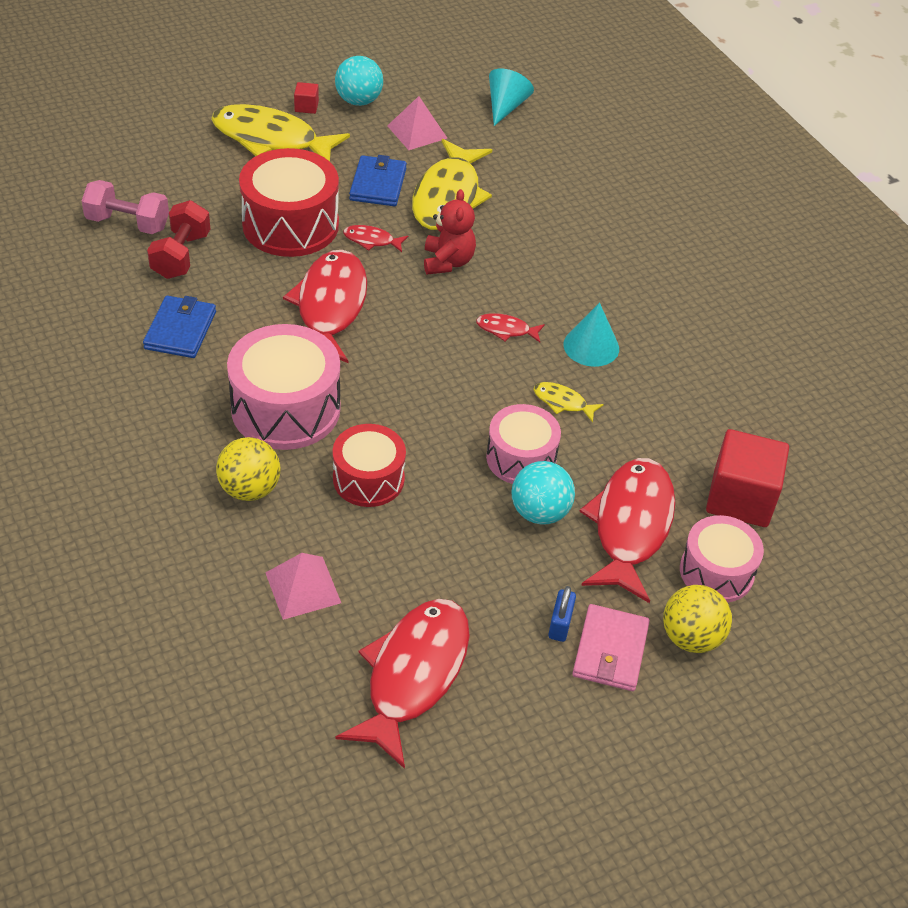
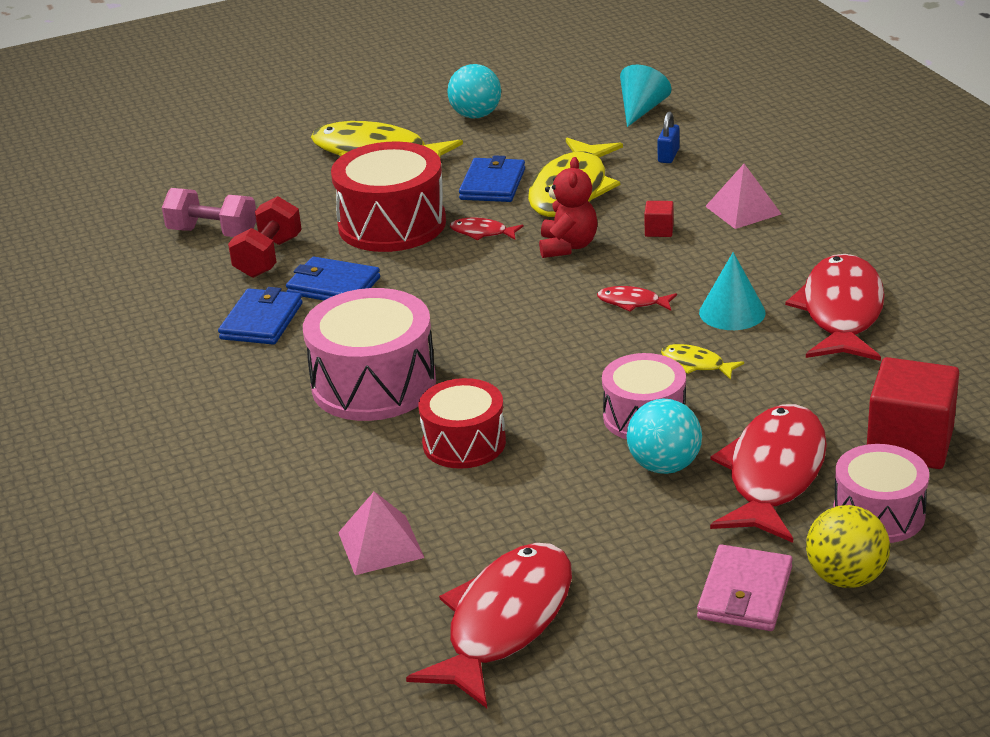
camera: 10 degrees right, 15 degrees down
(242, 293) = (333, 286): none -> blue wallet
(250, 489) = (327, 457): yellow ball -> none
(306, 107) = (417, 124): red cube -> red cube (659, 230)
(330, 307) = (431, 292): red fish -> red fish (841, 312)
(417, 132) = (539, 137): pink pyramid -> pink pyramid (743, 210)
(560, 624) = (684, 570): blue padlock -> blue padlock (668, 155)

